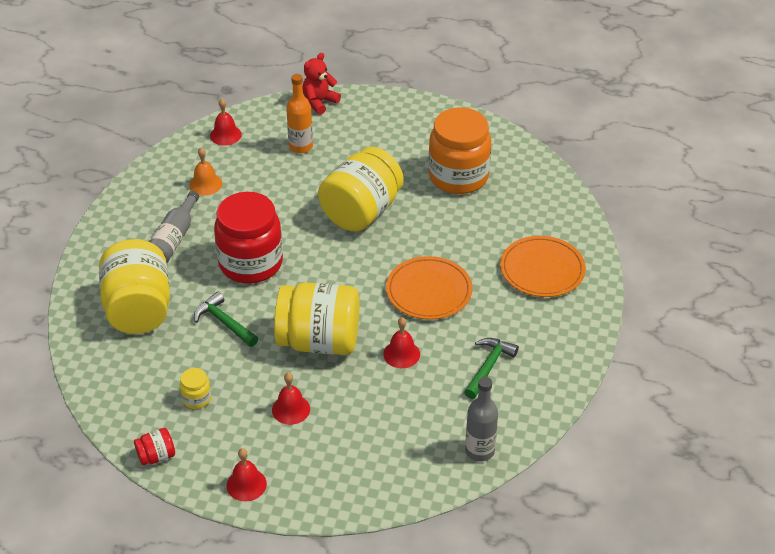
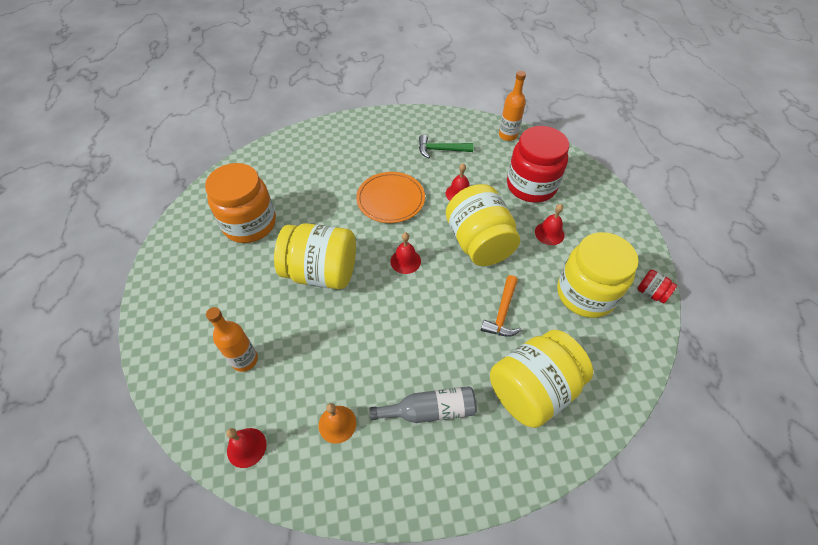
camera: 115 degrees left, 10 degrees up
(196, 398) = (585, 294): yellow jar -> yellow jar, size x2.40
(224, 322) = (502, 313): green hammer -> orange hammer
(246, 484) = (625, 231): red bell -> red bell (405, 261)
(251, 263) = (426, 326): red jar -> red jar (531, 186)
(319, 102) = (162, 375): red teddy bear -> none
(479, 451) = (508, 135): grey bottle -> orange bottle
(542, 269) = (336, 150): orange plate -> none

